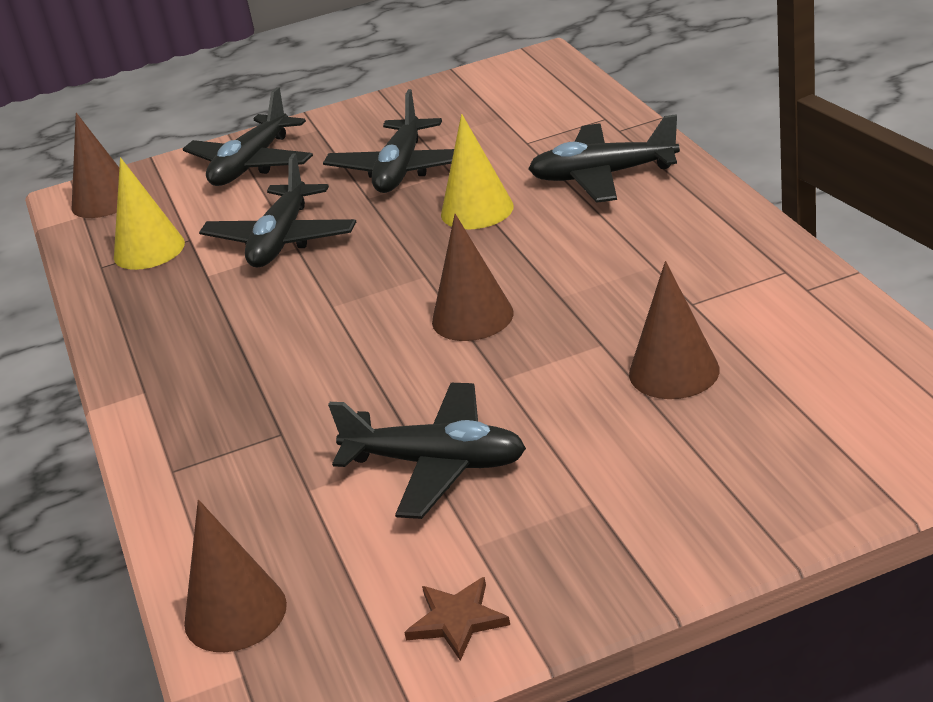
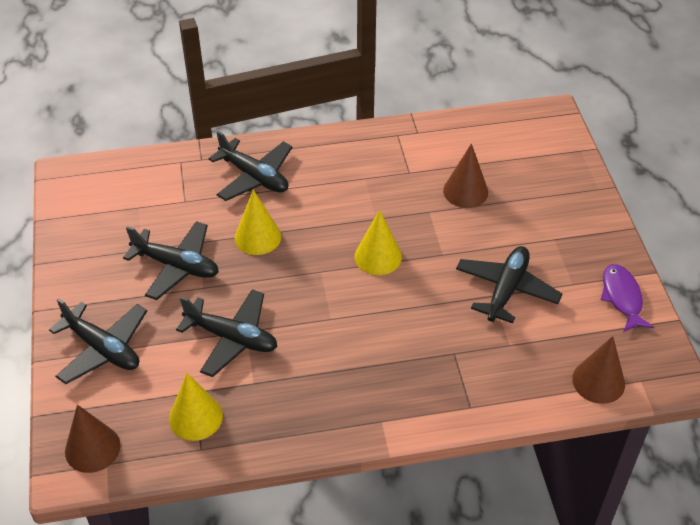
camera: 85 degrees left, 15 degrees up
(457, 620) = (622, 297): brown star -> purple fish
(472, 317) = (378, 257): brown cone -> yellow cone
(603, 176) = (254, 177): black plane -> black plane turned 60 degrees counterclockwise

